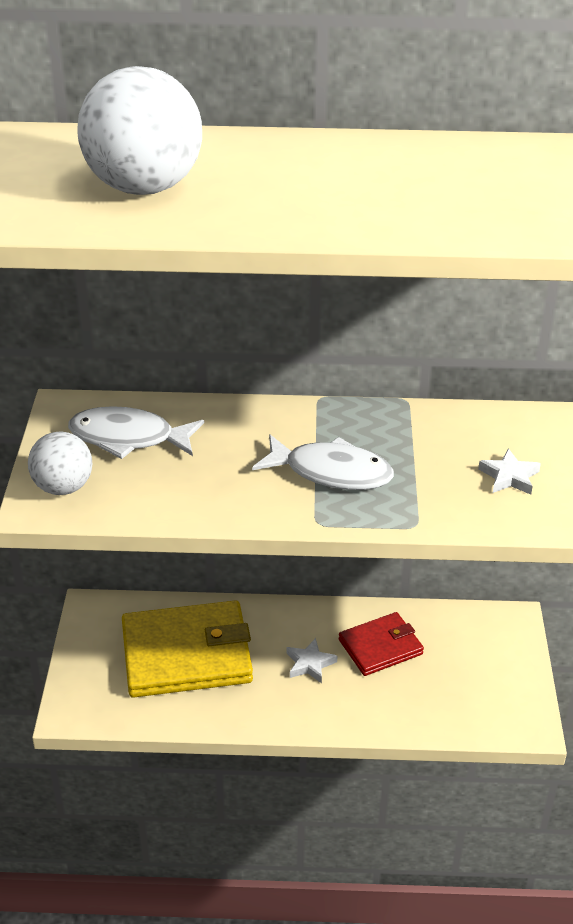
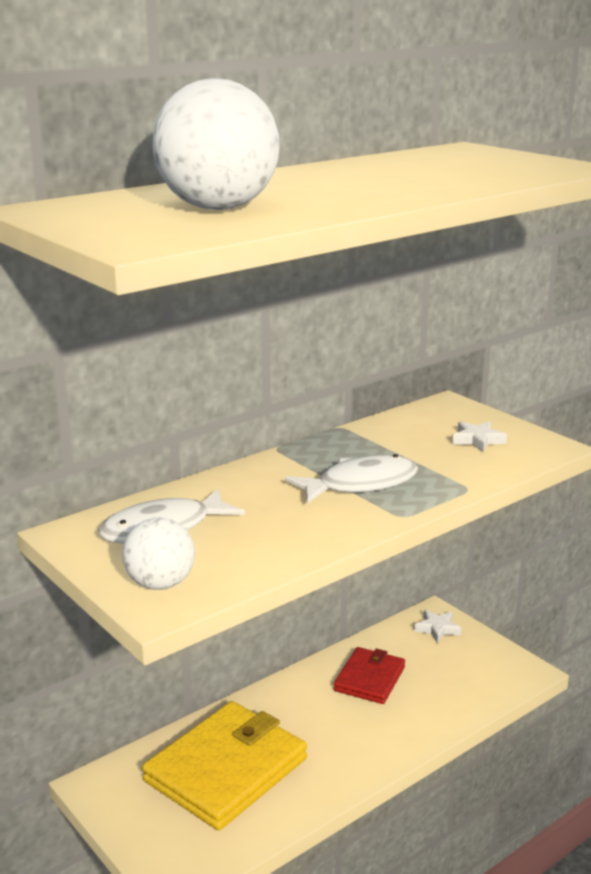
camera: 40 degrees left, 15 degrees down
(310, 664) = (333, 719): white star -> white star (437, 629)

